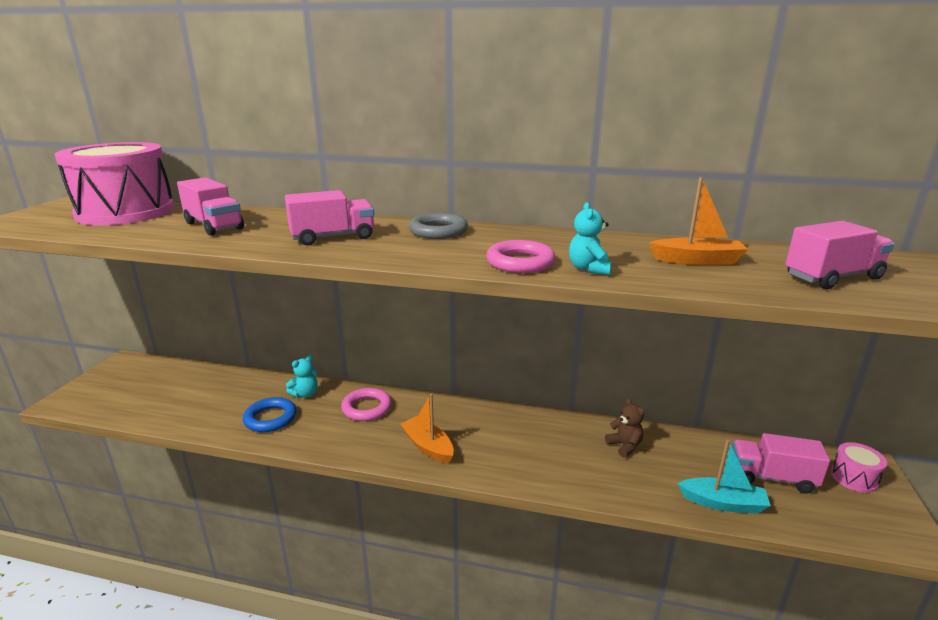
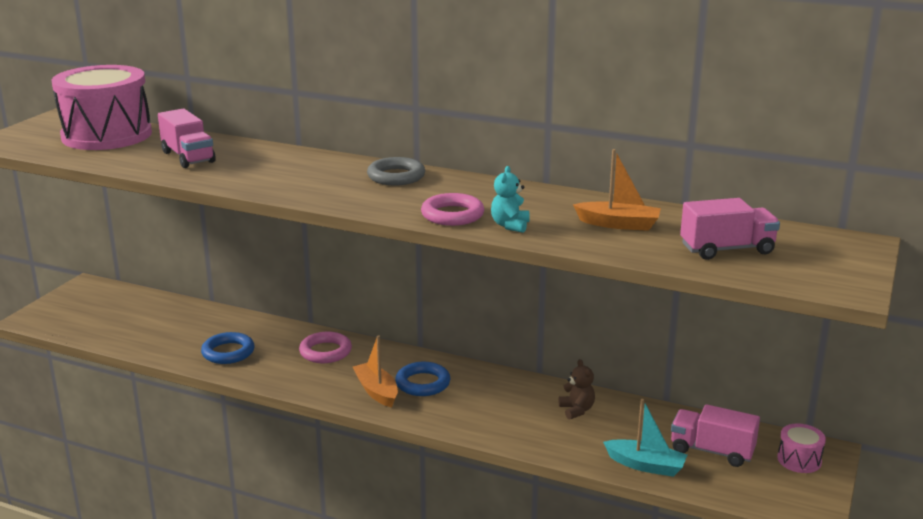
camera: 10 degrees right, 0 degrees up
(305, 394) = (266, 333): turquoise teddy bear -> none
(333, 237) = (294, 177): pink truck -> none
(469, 432) = (422, 383): none -> blue ring

